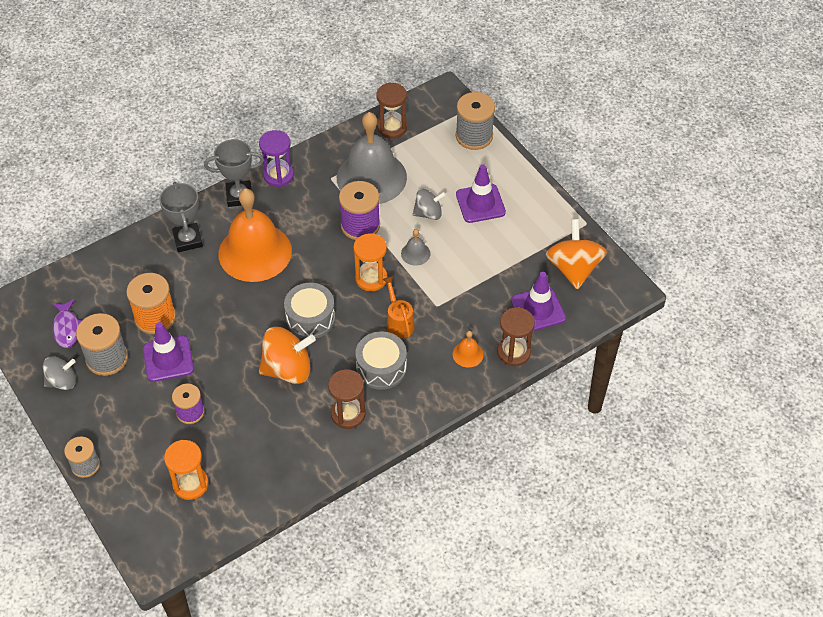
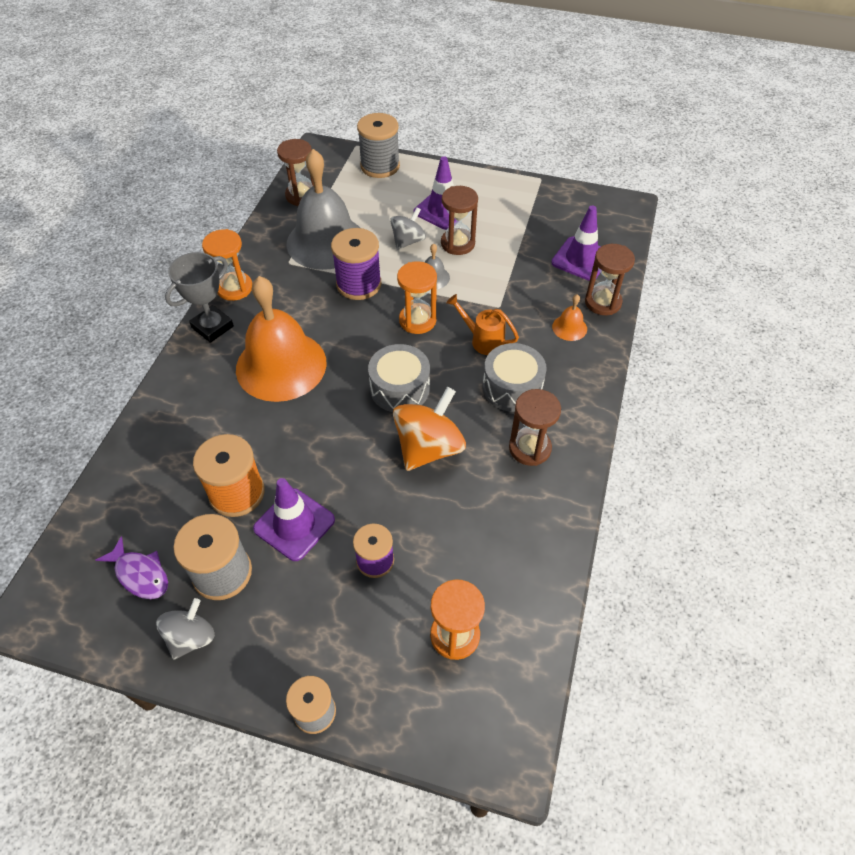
camera: 40 degrees left, 0 degrees up
(188, 240) = (197, 397): grey trophy -> none
(278, 175) = (234, 288): purple hourglass -> orange hourglass
(461, 238) = (457, 243): none -> brown hourglass
(573, 268) = (570, 214): orange spinning top -> none

